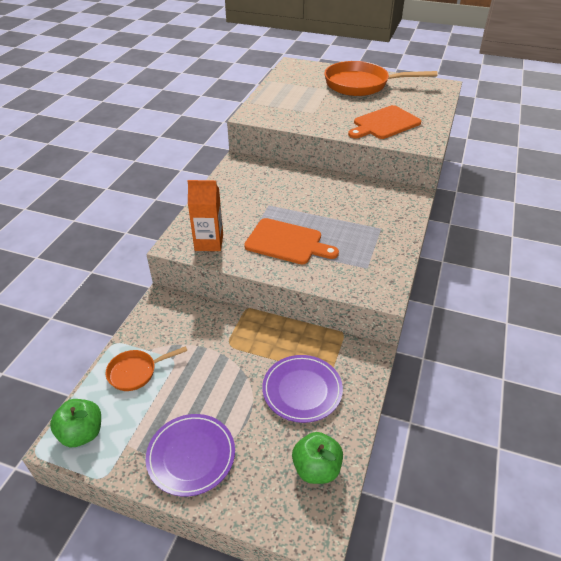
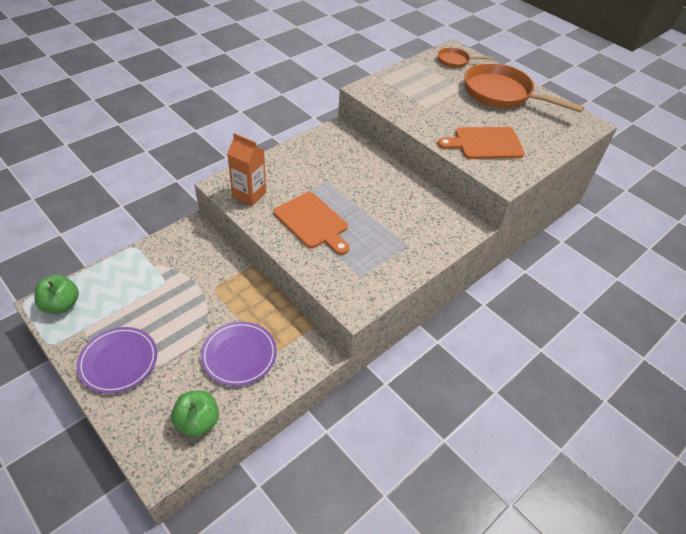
camera: 25 degrees right, 5 degrees up
(136, 372) = (131, 277): orange pan -> orange pan (455, 61)

